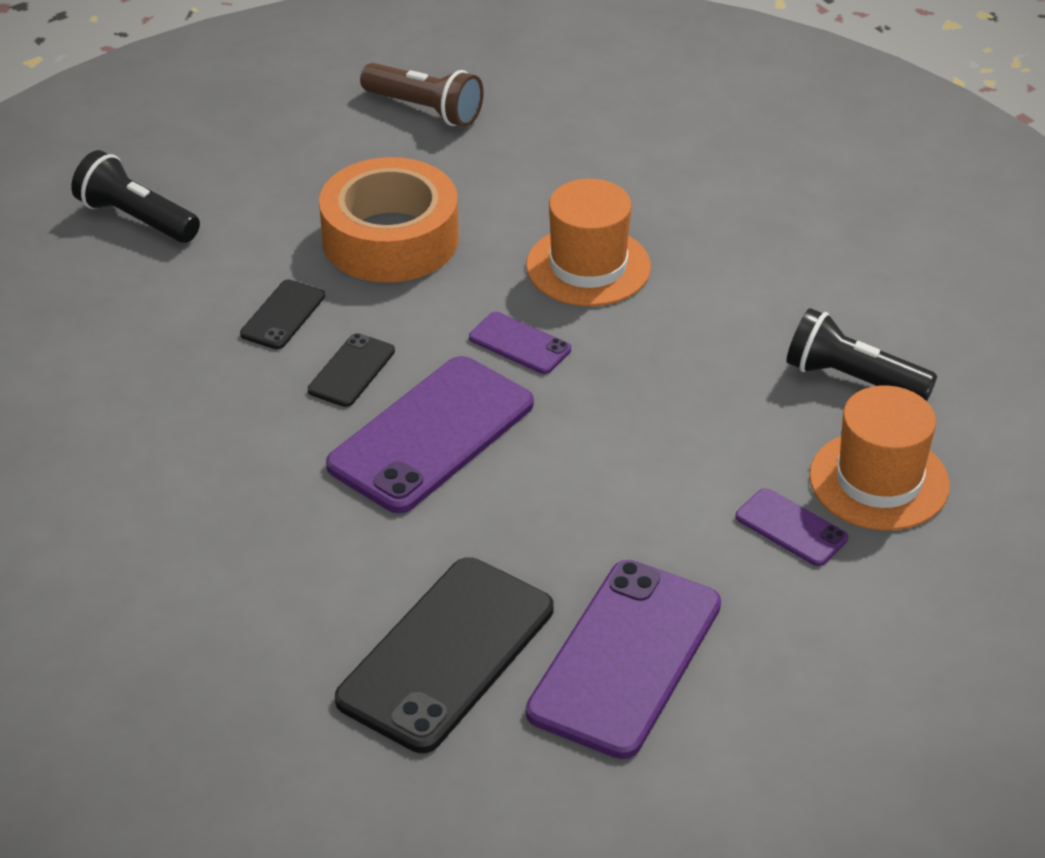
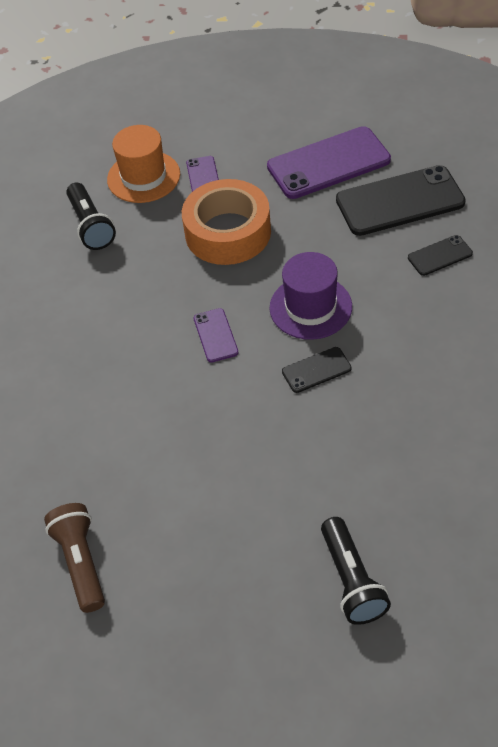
camera: 135 degrees left, 10 degrees up
(283, 315) = (322, 433): black phone -> black phone (439, 255)
(390, 239) = (211, 454): orange tape -> orange tape (228, 232)
(432, 435) = (310, 307): purple phone -> purple hat
(588, 266) = (128, 364): orange hat -> none

